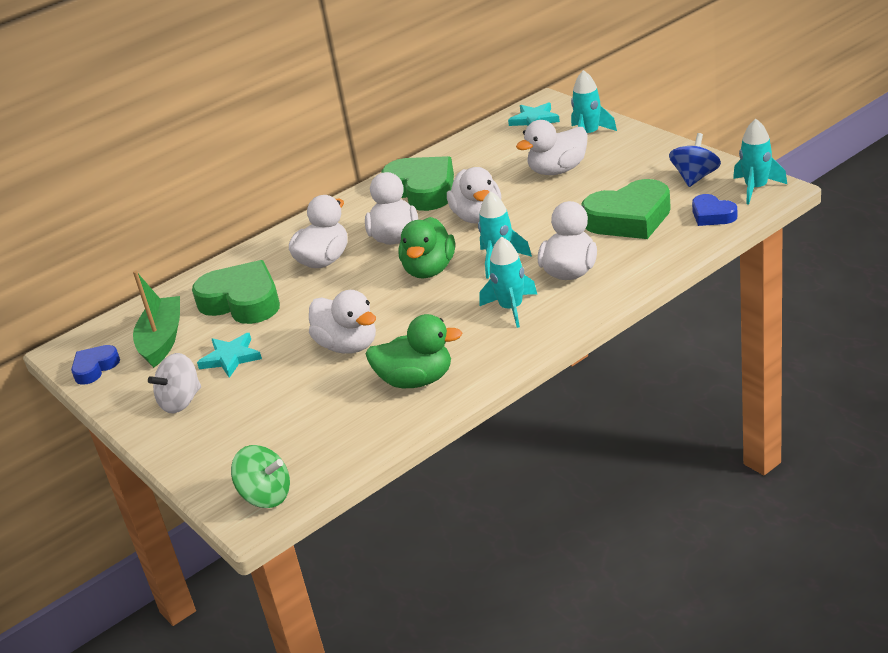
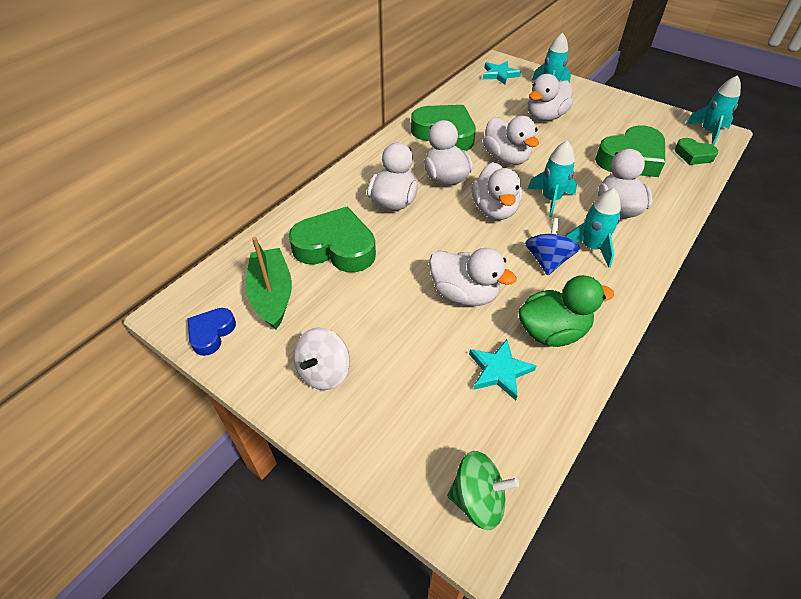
camera: 20 degrees left, 15 degrees up
(230, 358) = (353, 313): turquoise star -> turquoise star (499, 371)
(429, 270) = (494, 210): green duck -> white duck
(695, 177) = (656, 123): blue spinning top -> blue spinning top (547, 261)
(712, 215) = (693, 155): blue heart -> green heart

